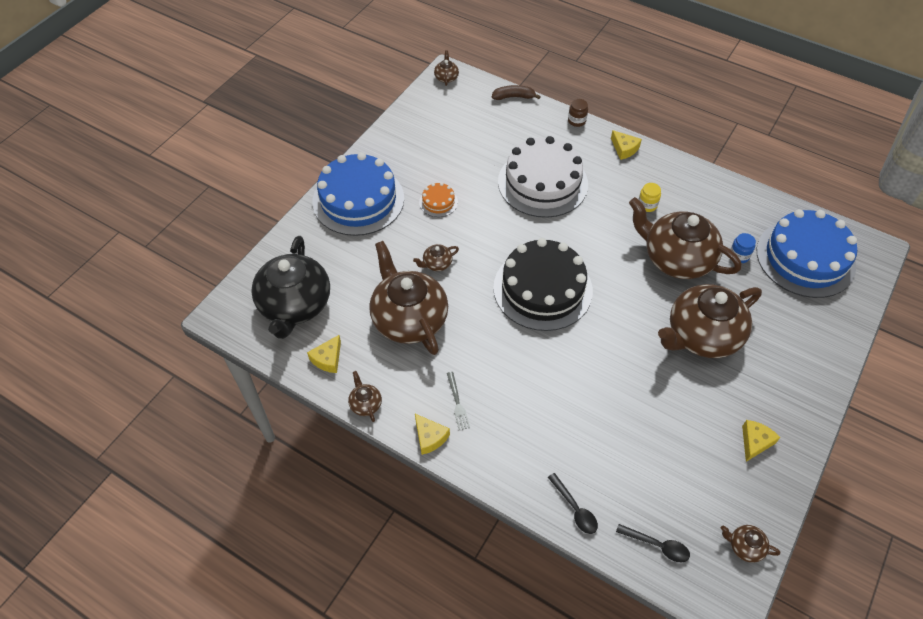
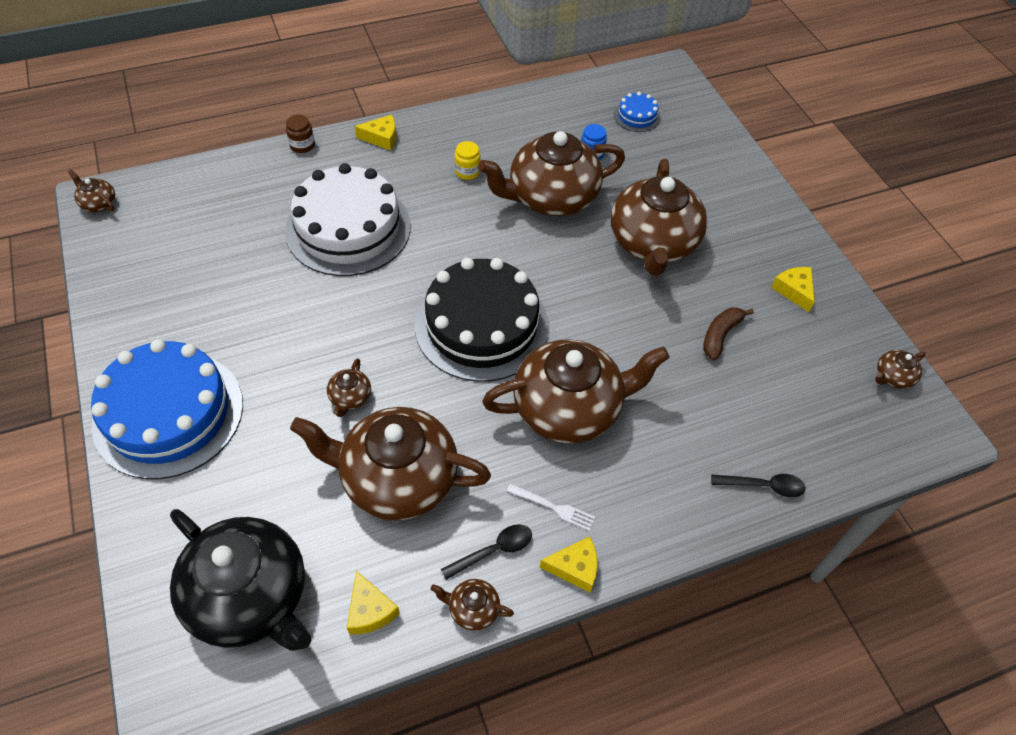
camera: 55 degrees left, 0 degrees up
(438, 202) = (266, 336): orange cake -> none
(457, 403) = (554, 507): grey fork -> white fork
(514, 97) = (205, 169): brown banana -> brown banana (720, 335)
(529, 369) = (569, 408): none -> brown teapot
(657, 545) = (849, 444): black spoon -> black spoon (493, 550)
(805, 258) = (637, 116): blue cake -> blue cake, size x0.42

